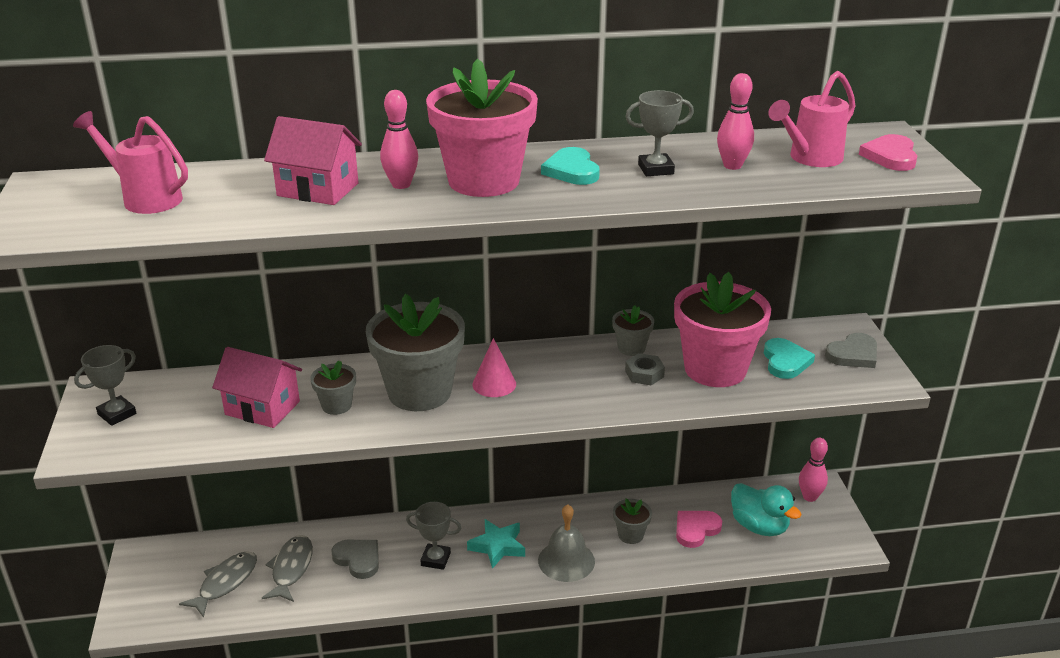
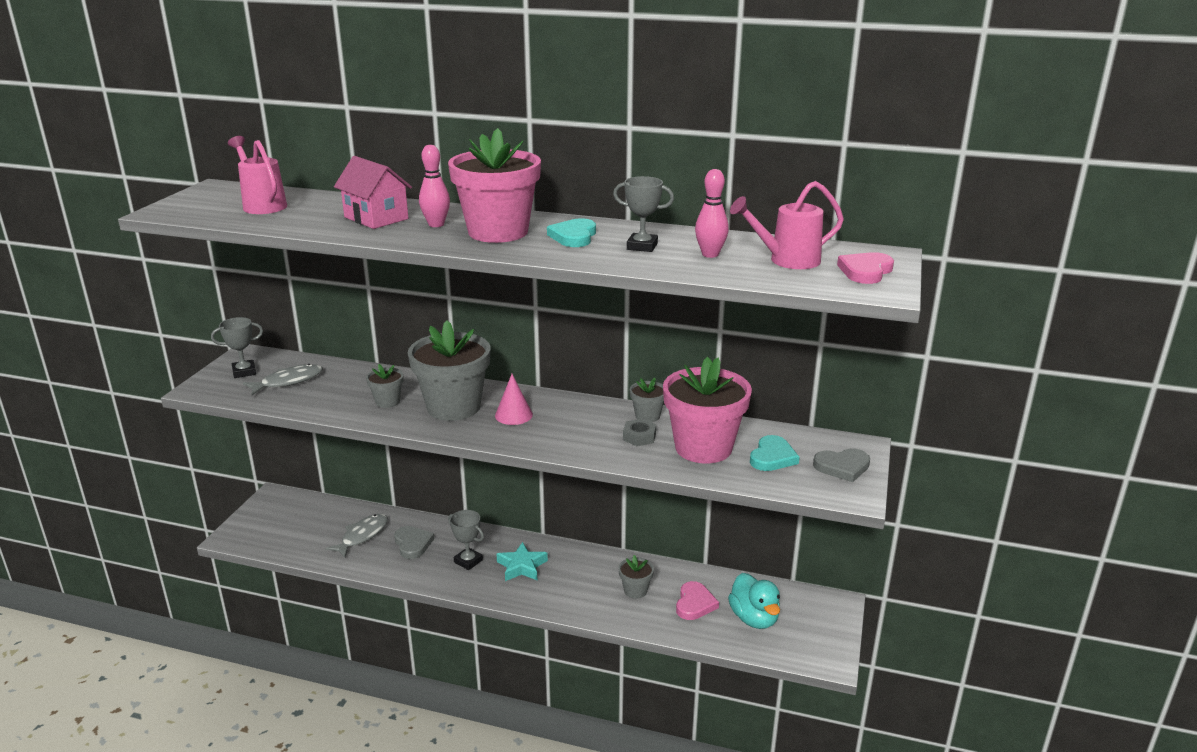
camera: 25 degrees right, 5 degrees down
(225, 583) = (312, 531): grey fish -> grey fish (288, 381)
(262, 408) = (337, 391): pink house -> none
(566, 560) = (567, 593): grey bell -> none
(696, 529) = (694, 603): pink heart -> pink heart turned 120 degrees clockwise
(809, 497) = (821, 609): pink bowling pin -> none

